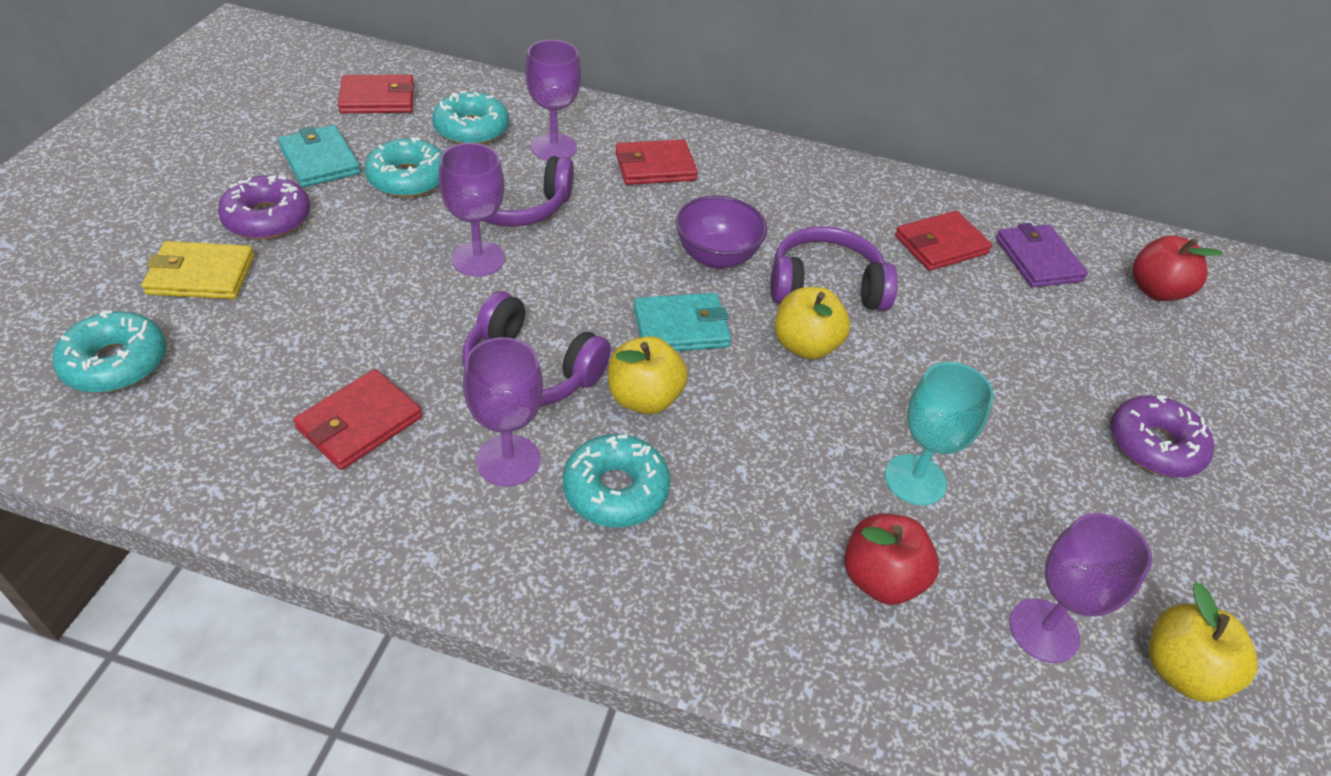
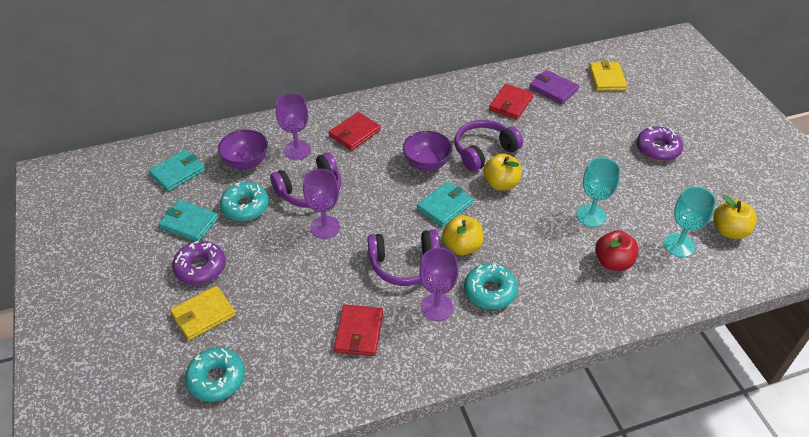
camera: 30 degrees left, 0 degrees up
(378, 99) = (178, 172): red wallet -> turquoise wallet
(471, 129) = (246, 162): turquoise donut -> purple bowl
(1043, 630) = (679, 245): purple goblet -> turquoise goblet
(1156, 290) = (606, 78): red apple -> yellow wallet

